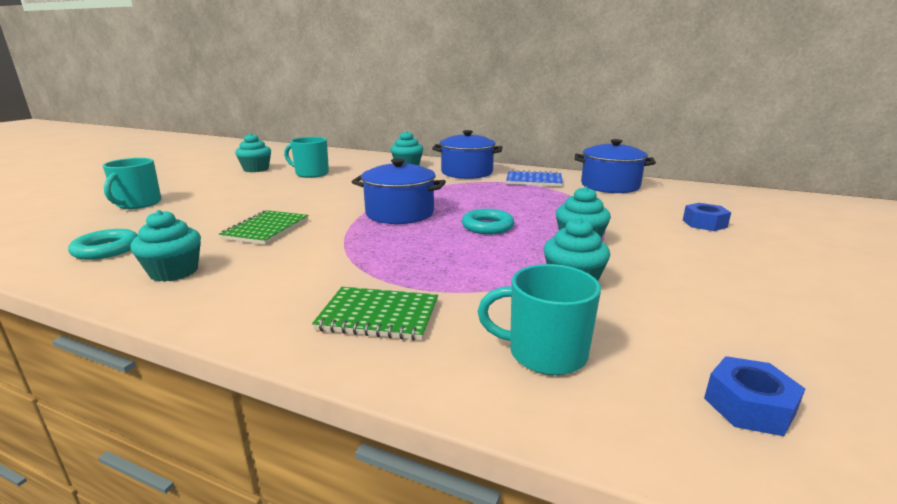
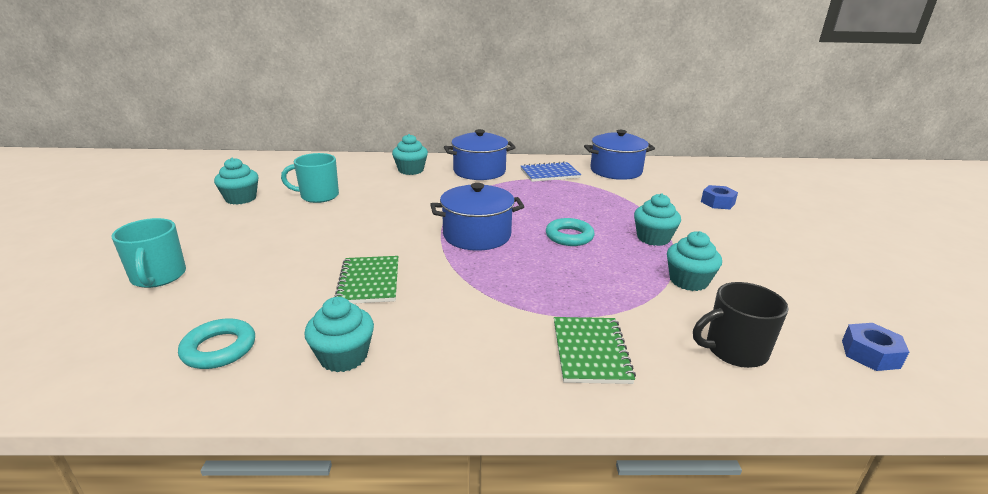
camera: 25 degrees left, 5 degrees up
(379, 316) = (590, 351): green notebook -> green notebook turned 75 degrees counterclockwise
(544, 353) = (734, 350): turquoise mug -> black mug

